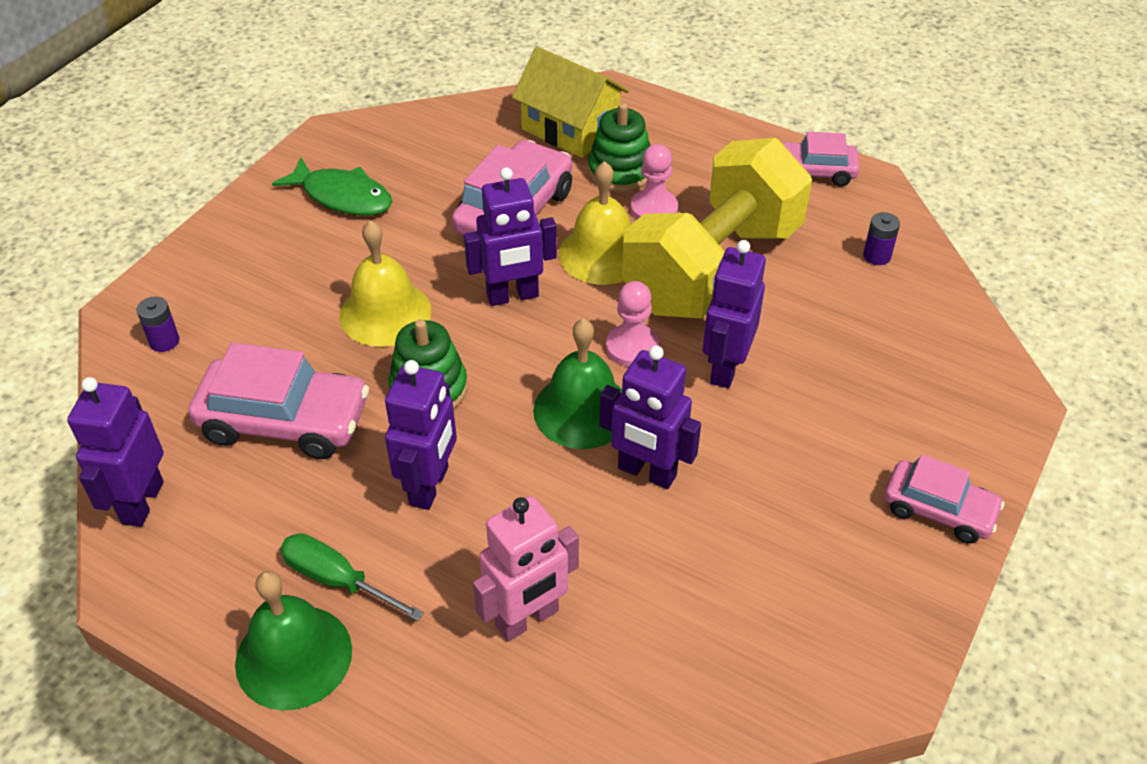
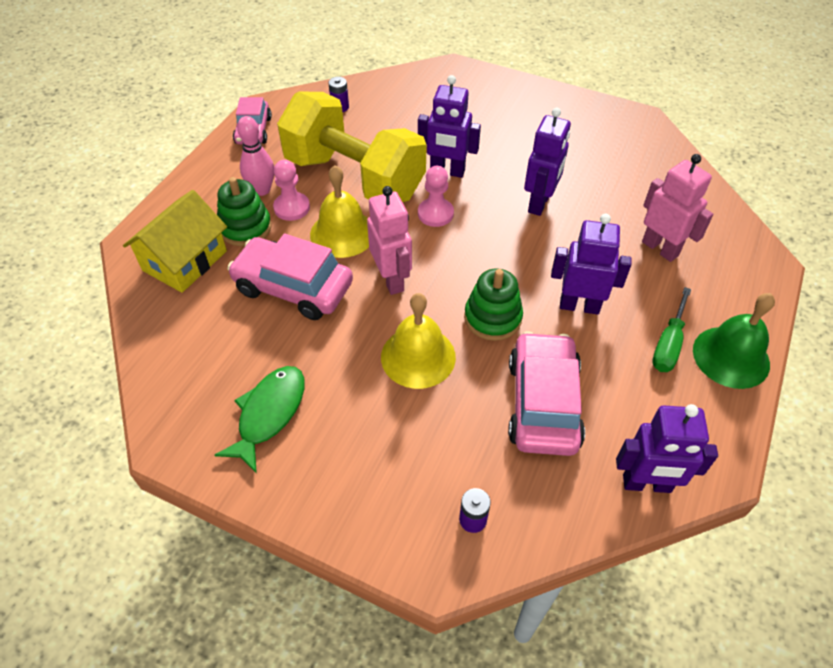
camera: 95 degrees left, 5 degrees up
(513, 296) = (392, 279): purple robot -> pink robot
(582, 410) = (496, 235): green bell -> none
(689, 182) = (262, 190): none -> pink bowling pin
(938, 510) = (535, 96): pink car -> none

